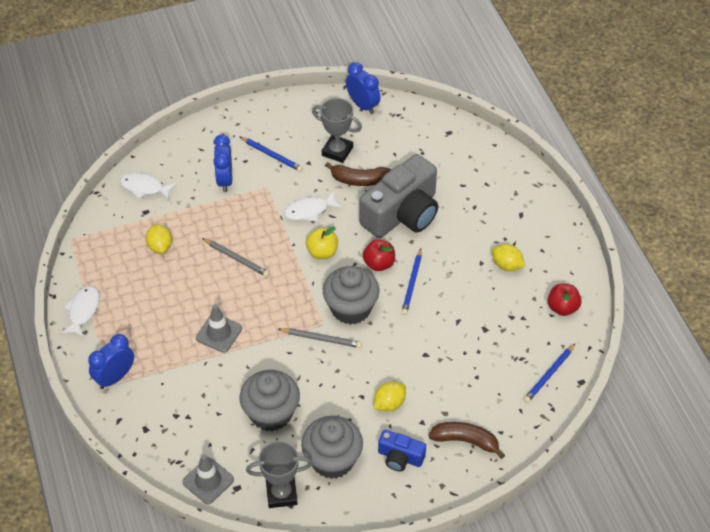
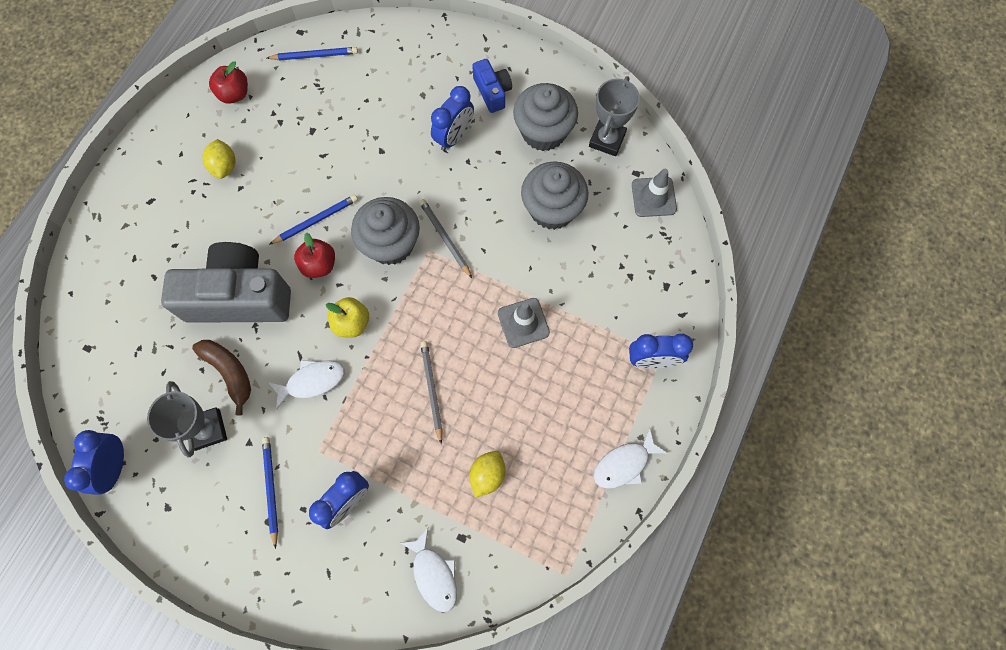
camera: 135 degrees left, 20 degrees up
(281, 494) = (607, 140): grey trophy -> grey trophy turned 75 degrees clockwise
(309, 211) = (312, 381): white fish -> white fish turned 45 degrees counterclockwise
(389, 404) = (454, 137): yellow lemon -> blue clock
(465, 441) = (433, 63): brown banana -> none

